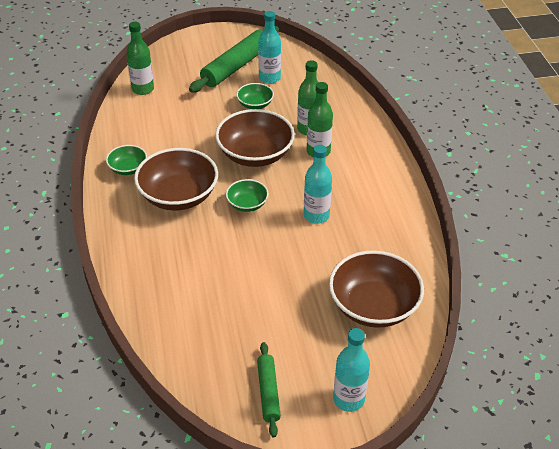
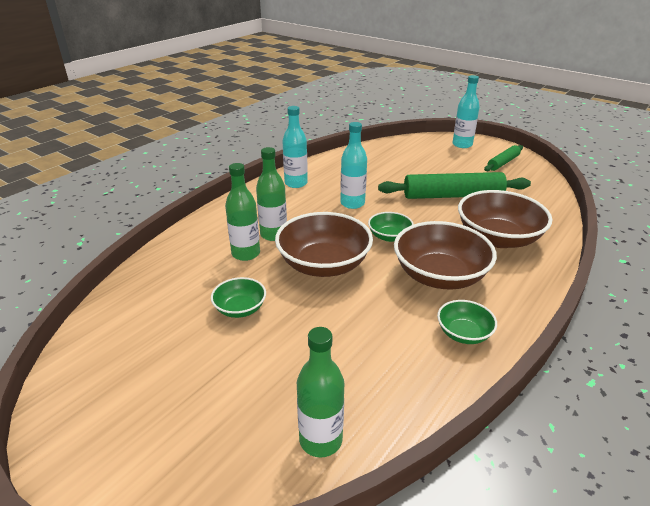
camera: 130 degrees left, 10 degrees down
(236, 66) = (166, 374): green rolling pin -> green rolling pin (452, 196)
(269, 78) = (171, 327): turquoise bottle -> turquoise bottle (296, 183)
(373, 306) = (394, 158): brown bowl -> brown bowl (498, 238)

